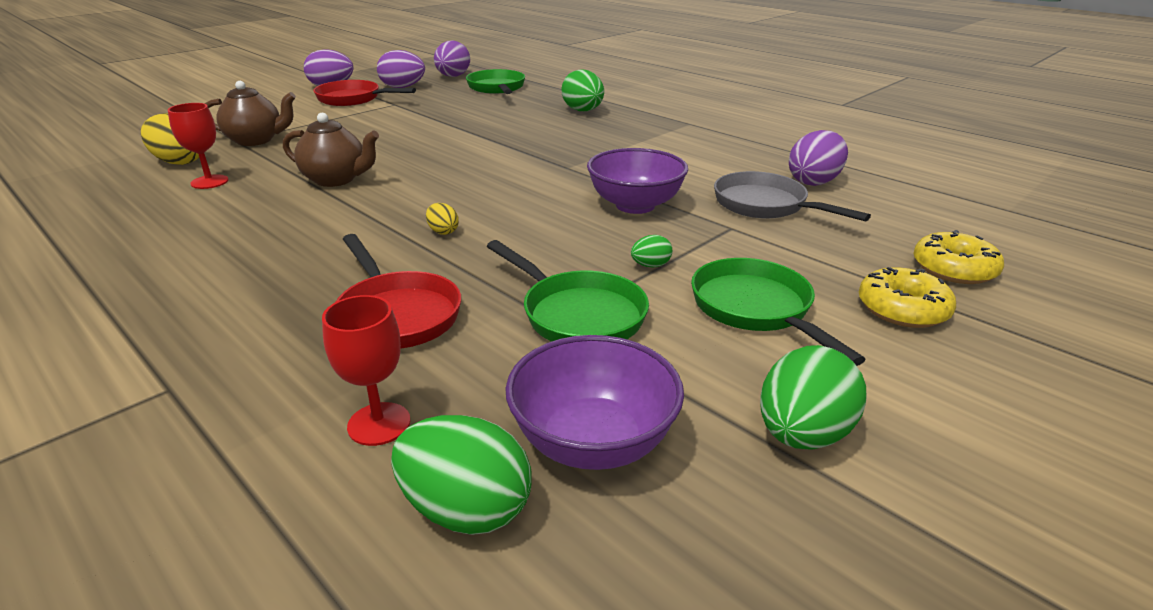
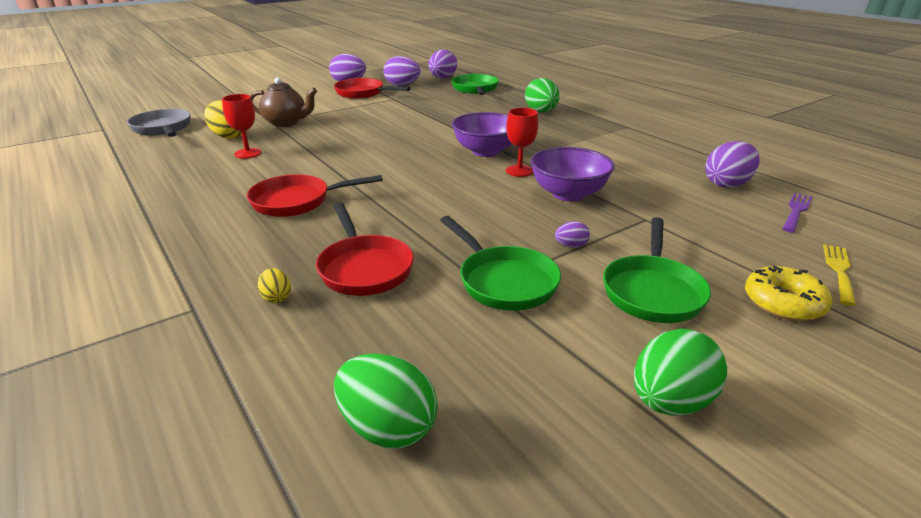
camera: 10 degrees right, 0 degrees up
(290, 238) = (297, 201): none -> red pan
(336, 180) = (339, 157): brown teapot -> none
(379, 424) = (336, 353): red goblet -> red goblet (519, 171)
(443, 231) = (411, 205): yellow egg -> yellow egg (276, 297)
(593, 442) = (495, 387): purple bowl -> purple bowl (485, 152)
(650, 265) = (571, 246): green egg -> purple egg
(756, 309) = (652, 291): green pan -> green pan turned 150 degrees counterclockwise
(765, 205) = (679, 202): grey pan -> grey pan (163, 129)
(894, 206) = (796, 211): none -> purple fork
(954, 269) = (839, 271): yellow donut -> yellow fork

